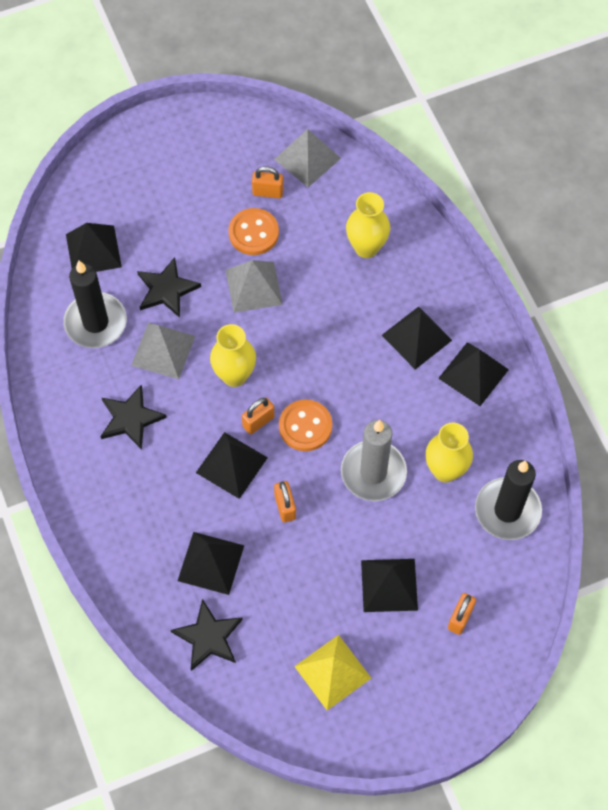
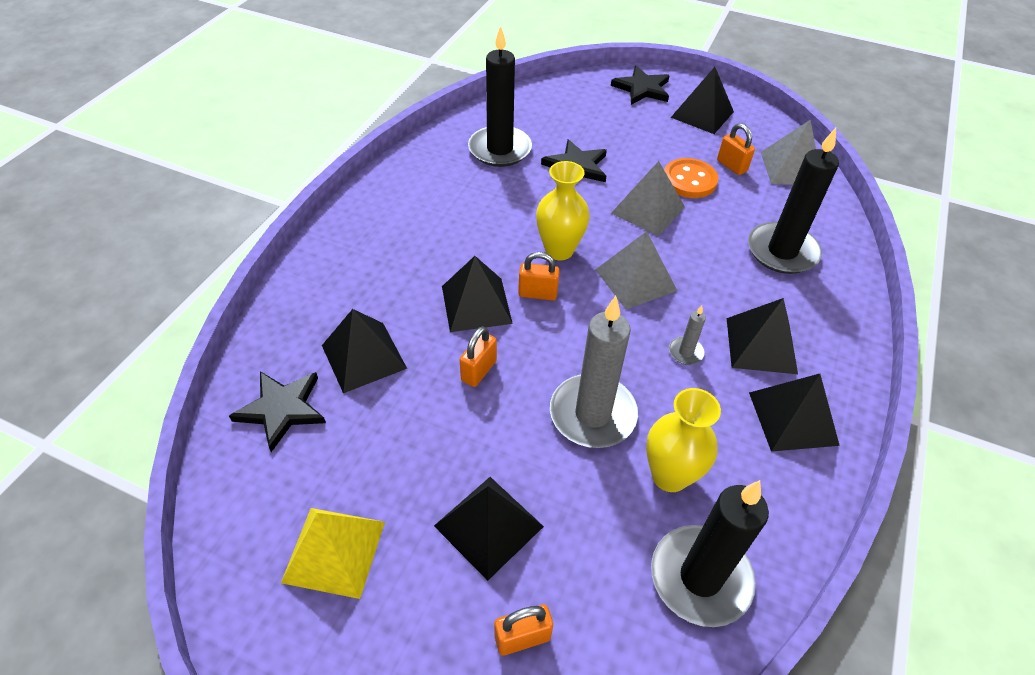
camera: 45 degrees right, 15 degrees down
(93, 250) = (553, 114): black pyramid -> black pyramid (702, 114)
(130, 418) = (444, 216): black star -> black star (642, 88)
(163, 350) = (525, 196): grey pyramid -> grey pyramid (635, 279)
(305, 426) = (573, 328): orange button -> none
(366, 247) = (782, 251): yellow vase -> black candle
(382, 382) = (685, 352): none -> grey candle

